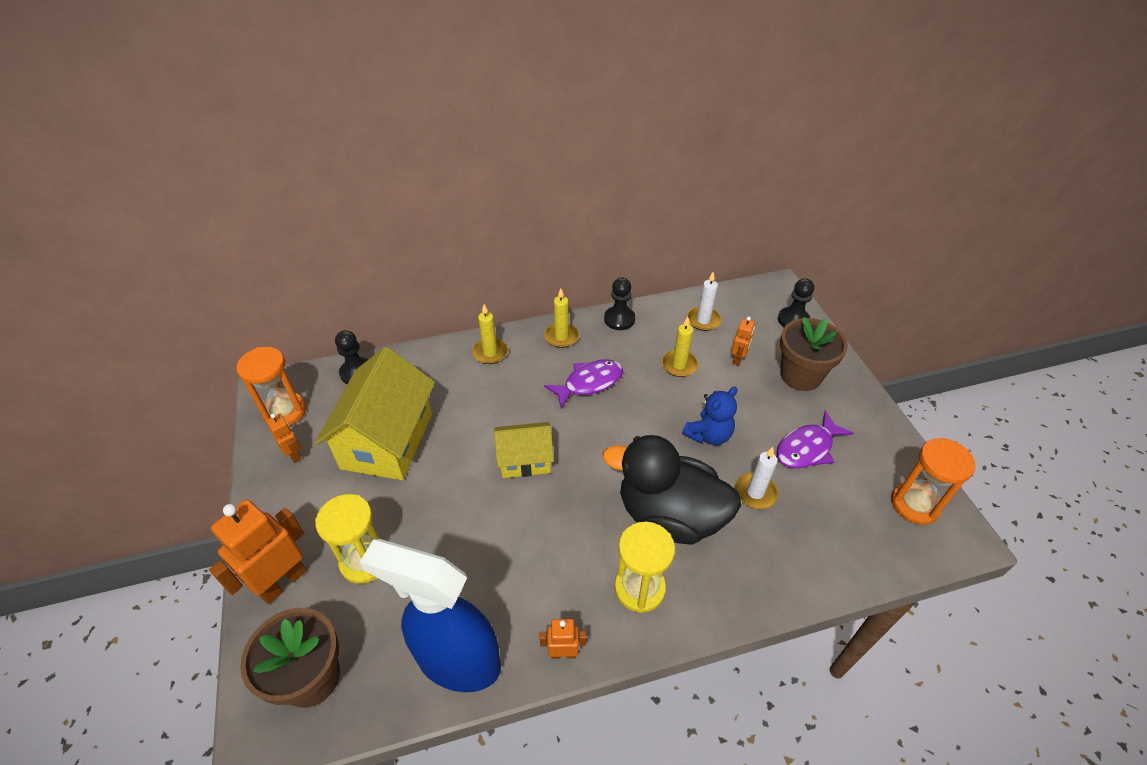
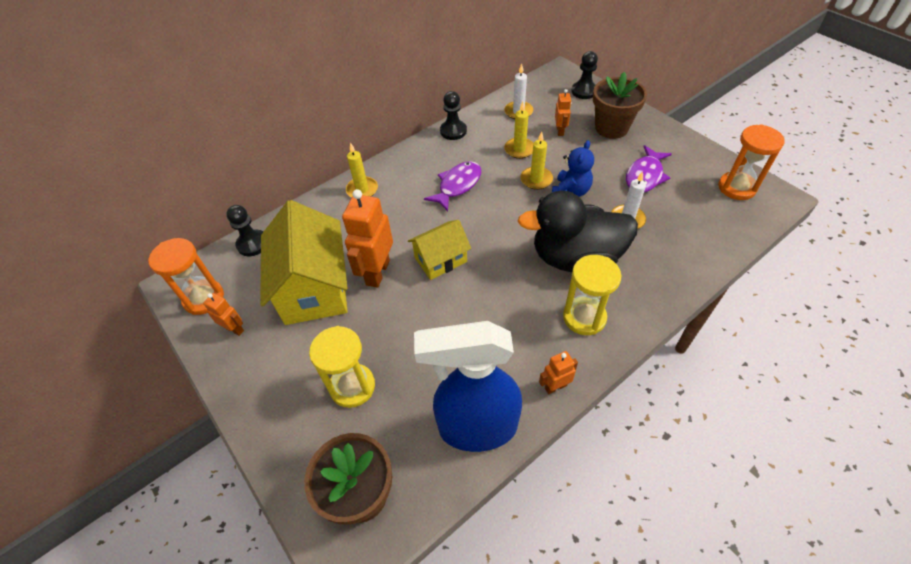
camera: 20 degrees left, 5 degrees up
(282, 582) = (288, 433): orange robot -> orange robot (377, 272)
(561, 337) = (414, 159): yellow candle -> yellow candle (536, 179)

